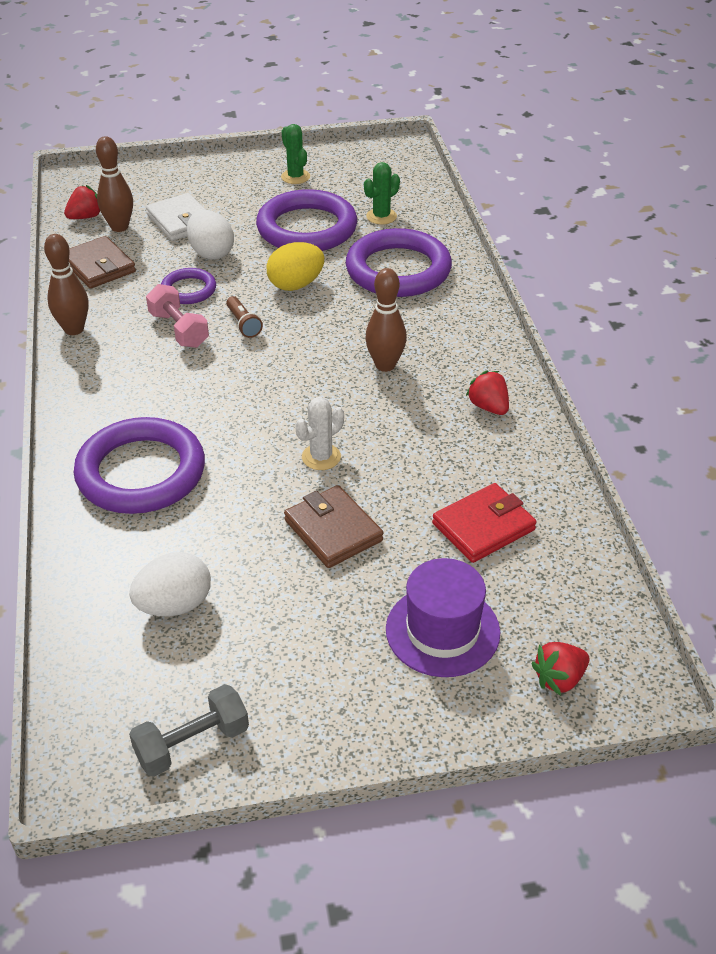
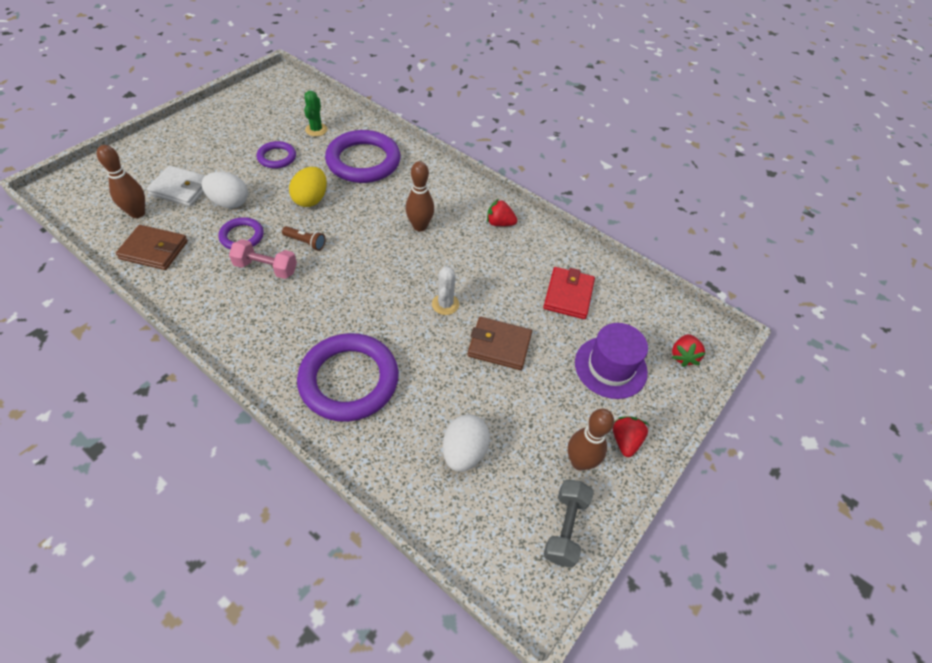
camera: 45 degrees left, 10 degrees up
(74, 329) = (187, 306): brown bowling pin -> brown bowling pin (579, 462)
(85, 217) = (100, 217): red strawberry -> red strawberry (625, 441)
(295, 177) = (230, 124): green cactus -> none
(307, 228) = (277, 157): purple ring -> purple ring, size x0.51

